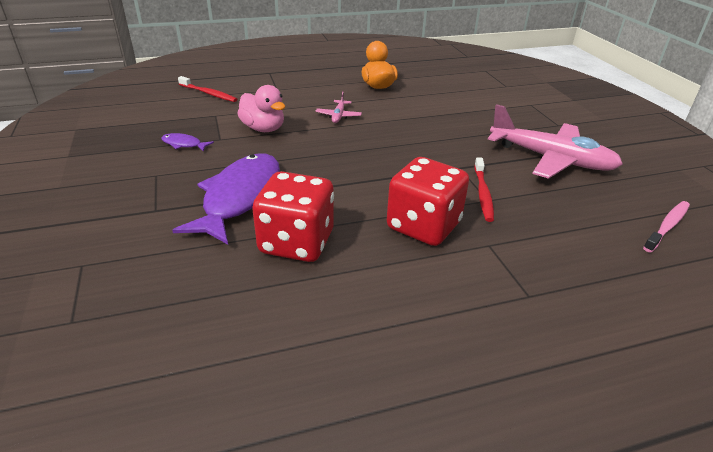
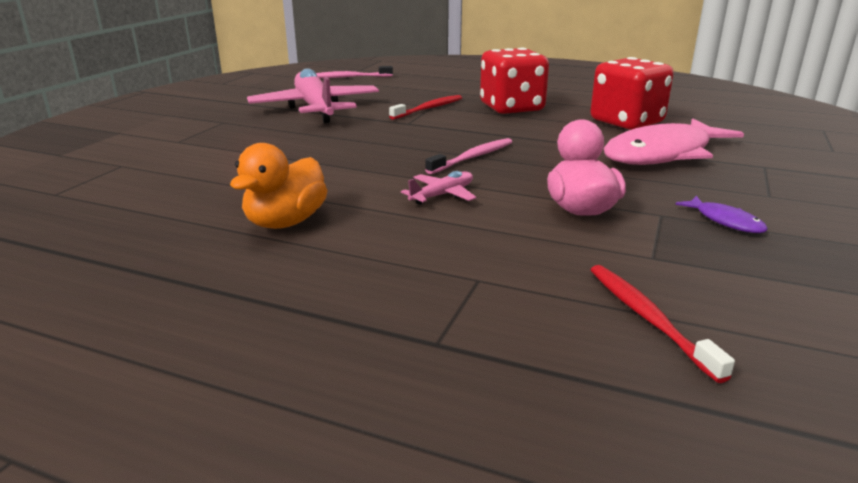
camera: 140 degrees left, 10 degrees down
(239, 197) = (663, 154): purple fish -> pink fish
(362, 147) = (473, 157): none -> pink toothbrush

